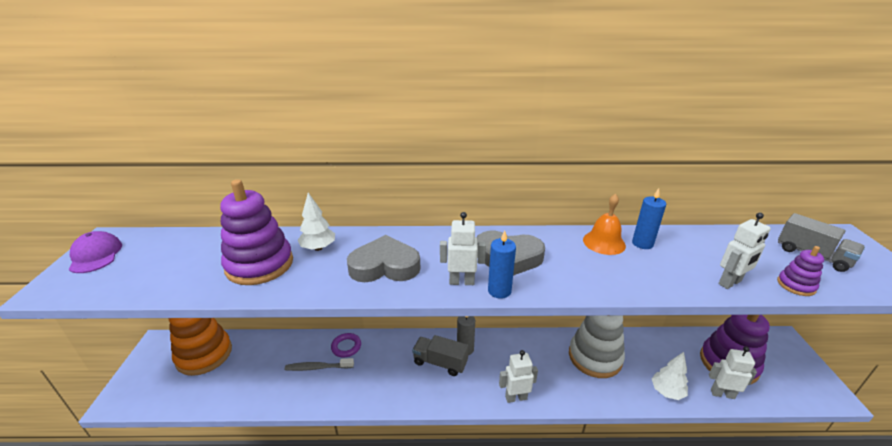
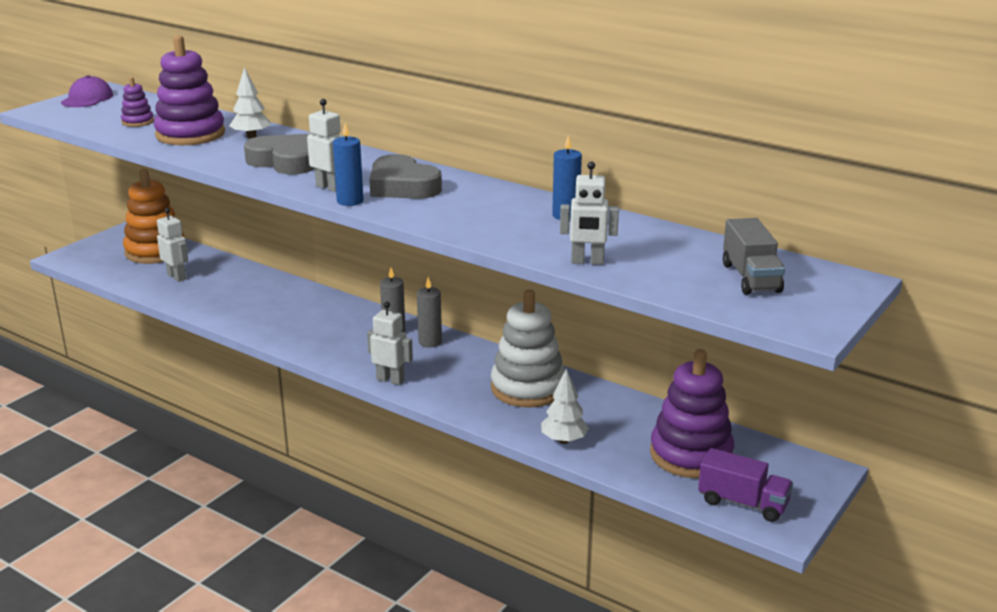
camera: 35 degrees right, 5 degrees down
(318, 367) = (237, 293): grey toothbrush -> none
(346, 347) = (280, 288): purple ring -> none
(440, 363) = (353, 331): grey truck -> none
(497, 347) = (430, 342): none -> grey candle
(604, 242) = (525, 203): orange bell -> none
(722, 394) = (630, 468): white robot -> white robot (177, 277)
(795, 387) = (742, 503): none -> purple truck
(796, 285) = (657, 284): purple stacking toy -> purple stacking toy (138, 122)

